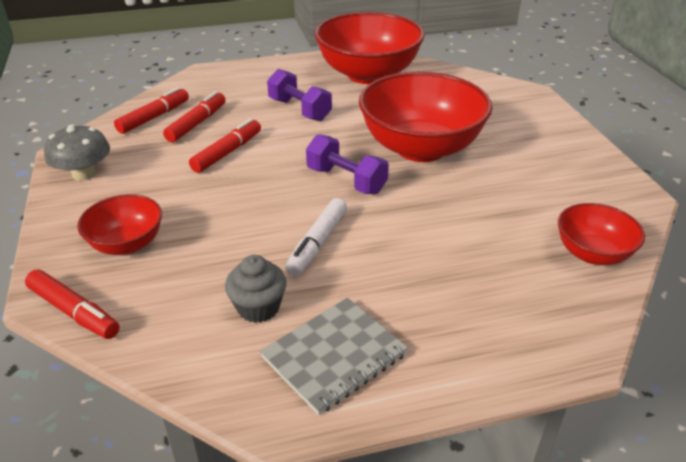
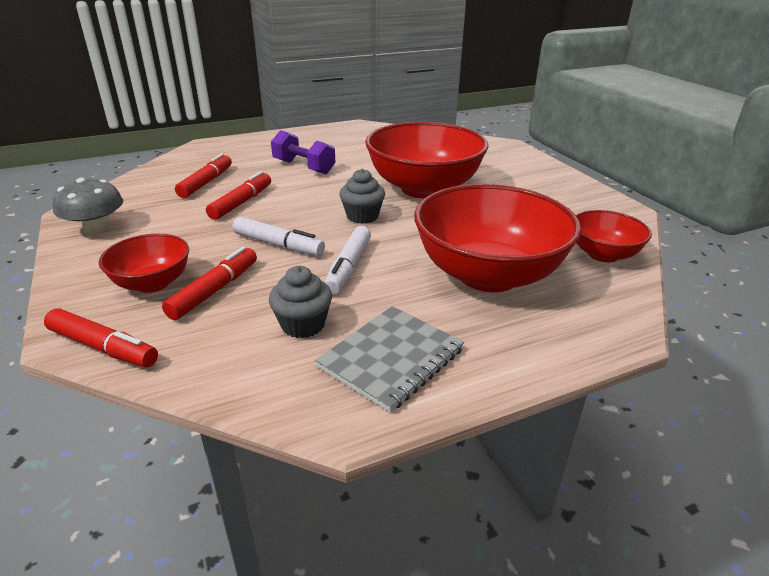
camera: 10 degrees left, 5 degrees down
(154, 117) = (162, 180): red marker -> red marker (215, 290)
(254, 209) = (278, 245): none -> white marker
(346, 180) = (362, 216): purple dumbbell -> grey cupcake
(368, 74) = (360, 139): red bowl -> red bowl (488, 275)

